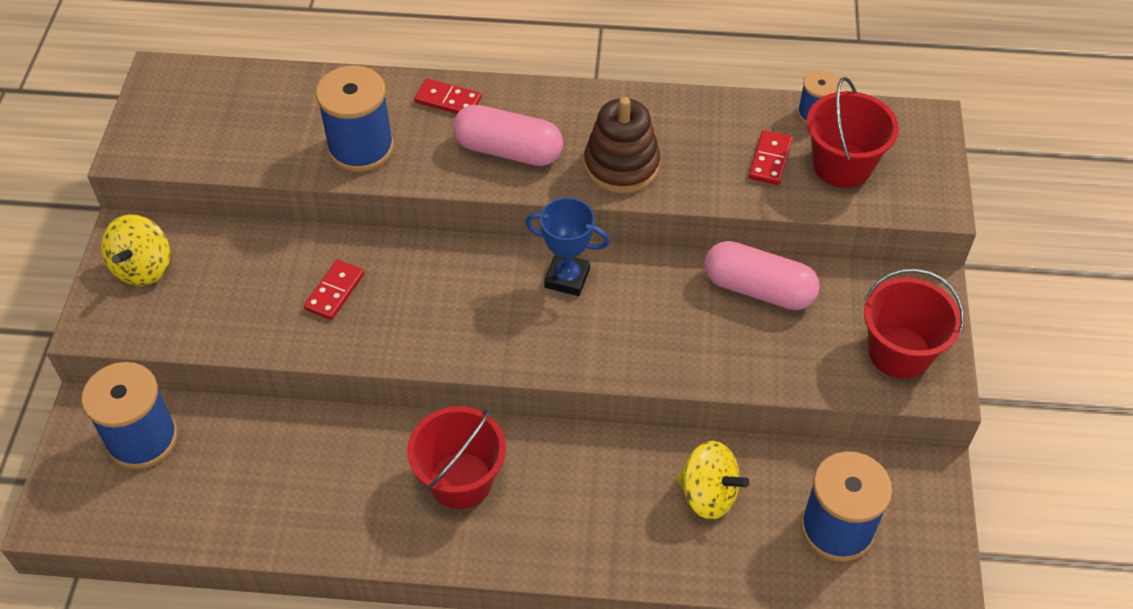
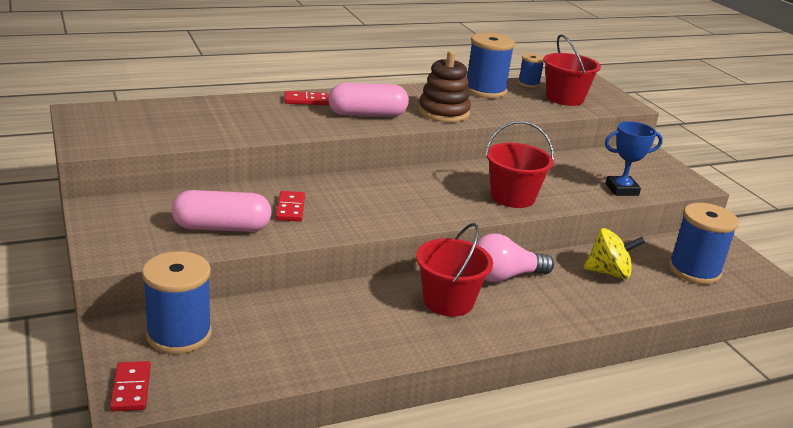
camera: 30 degrees left, 25 degrees down
(143, 268) = (125, 221): yellow spinning top -> none
(361, 148) = (266, 125): blue spool -> blue spool (485, 90)
(562, 459) = (504, 276): none -> pink light bulb
(567, 278) = (442, 178): blue trophy -> blue trophy (622, 189)
(758, 289) = (558, 165): pink capsule -> pink capsule (222, 228)
(770, 160) = (524, 101): red domino -> red domino (131, 388)
(899, 352) = (659, 176): red bucket -> red bucket (512, 197)

